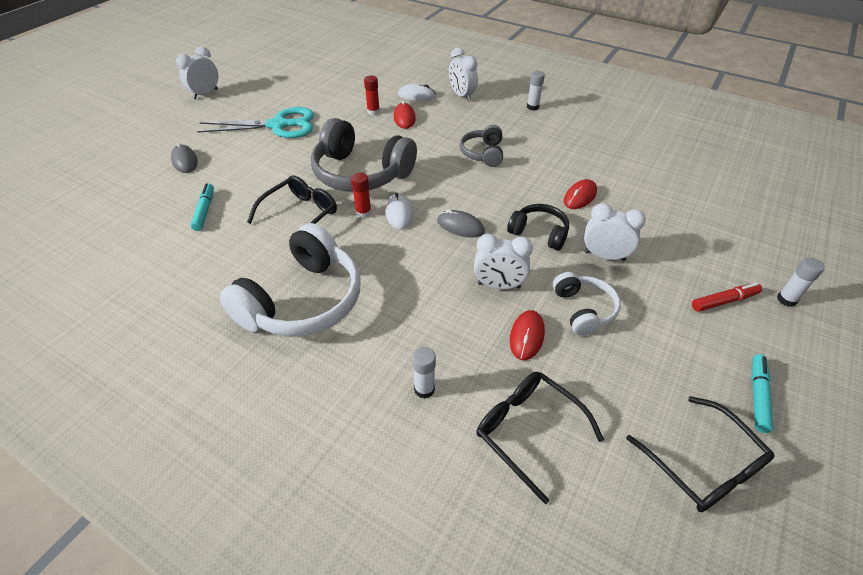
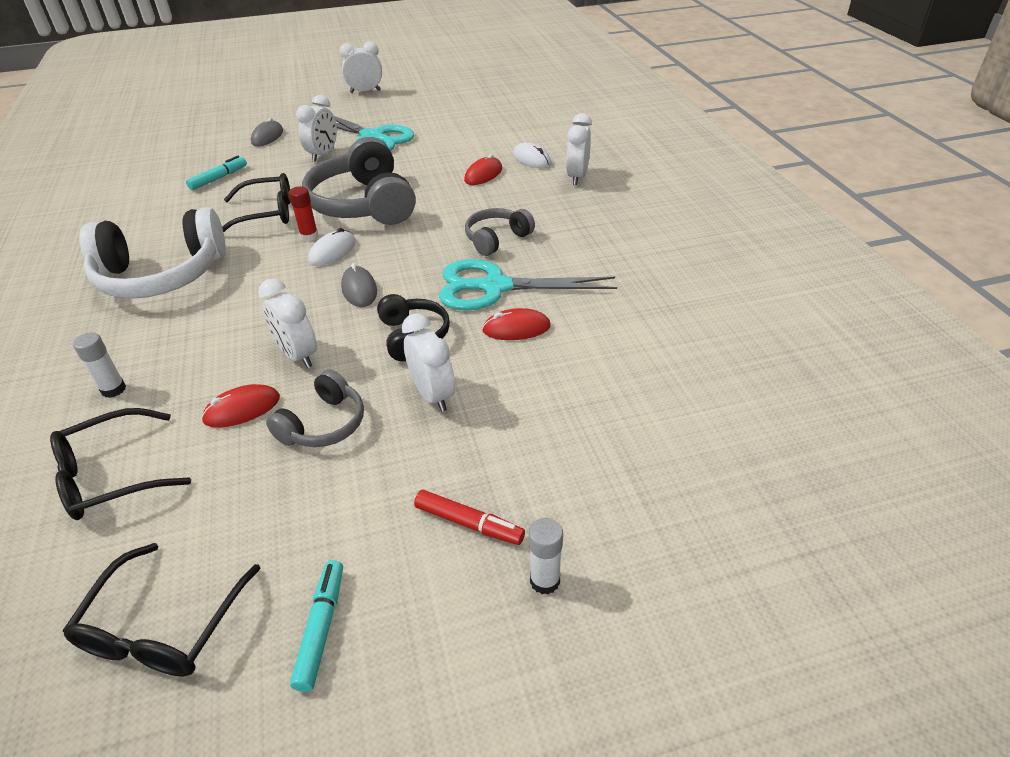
camera: 45 degrees right, 5 degrees down
(262, 154) = (323, 155): none -> white clock
(373, 112) = (466, 158): red glue stick -> none
(528, 431) = (112, 475): black glasses -> black glasses turned 120 degrees counterclockwise
(530, 181) = (494, 287): none -> turquoise scissors
(532, 107) = (634, 220): white glue stick -> none
(583, 309) = (324, 424): white headphones -> grey headphones
(758, 396) = (321, 628): turquoise marker -> turquoise marker turned 60 degrees counterclockwise

